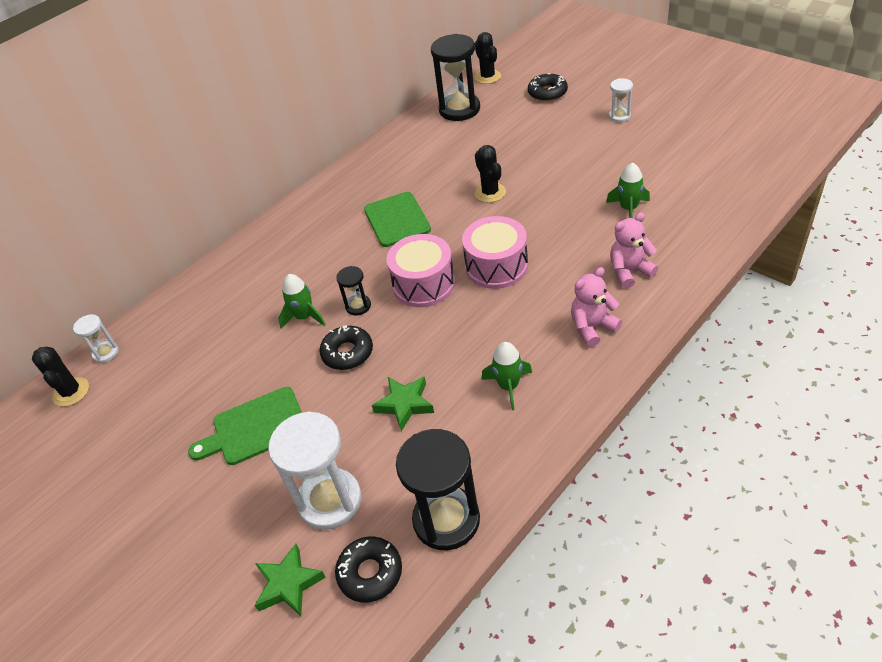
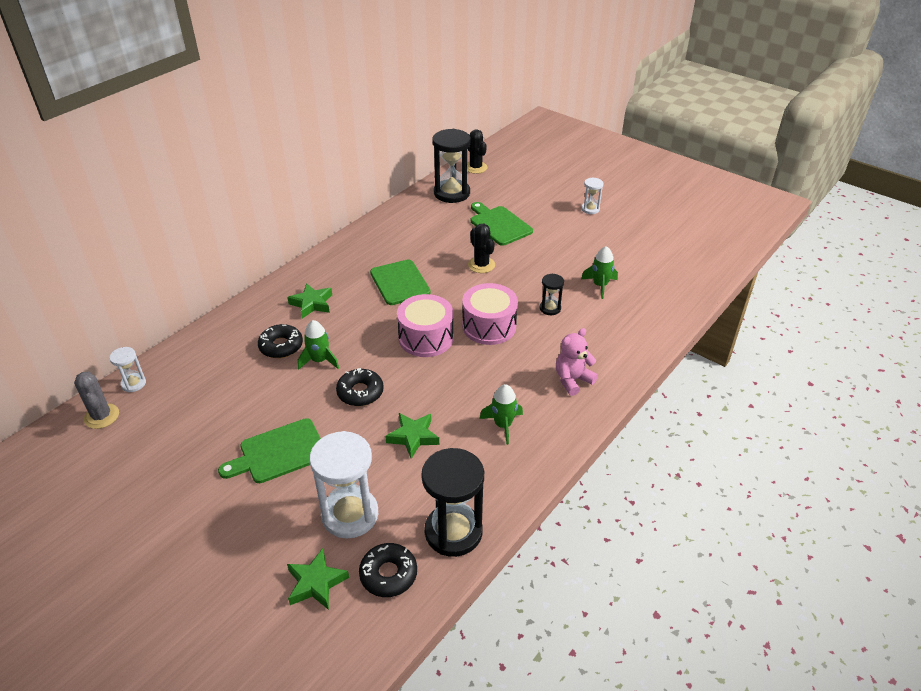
camera: 10 degrees left, 5 degrees down
(71, 392) = (101, 416): black cactus -> grey cactus
(299, 250) = (312, 304): none -> green star
(358, 306) = (368, 353): black hourglass -> black hourglass (550, 308)
(512, 143) = (499, 224): none -> green cutting board
(547, 93) = (528, 185): black donut -> black donut (281, 346)
(629, 271) = (602, 336): pink teddy bear -> none

